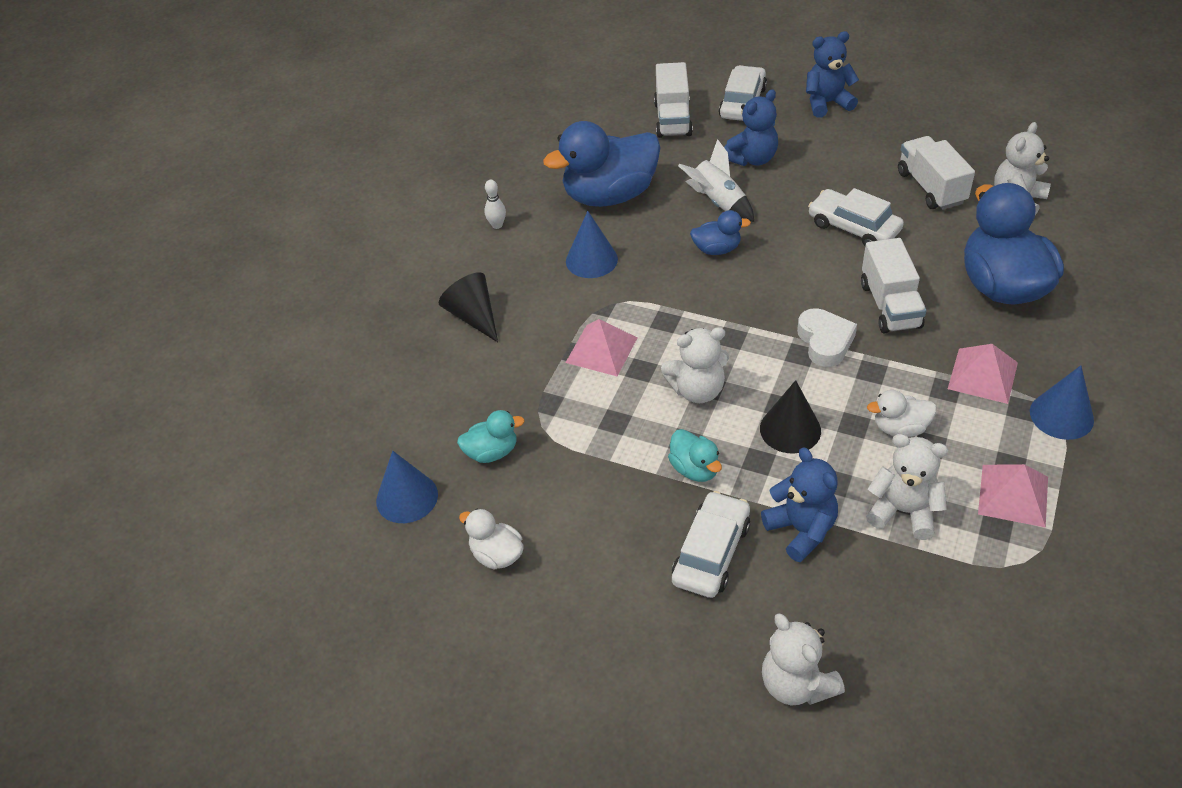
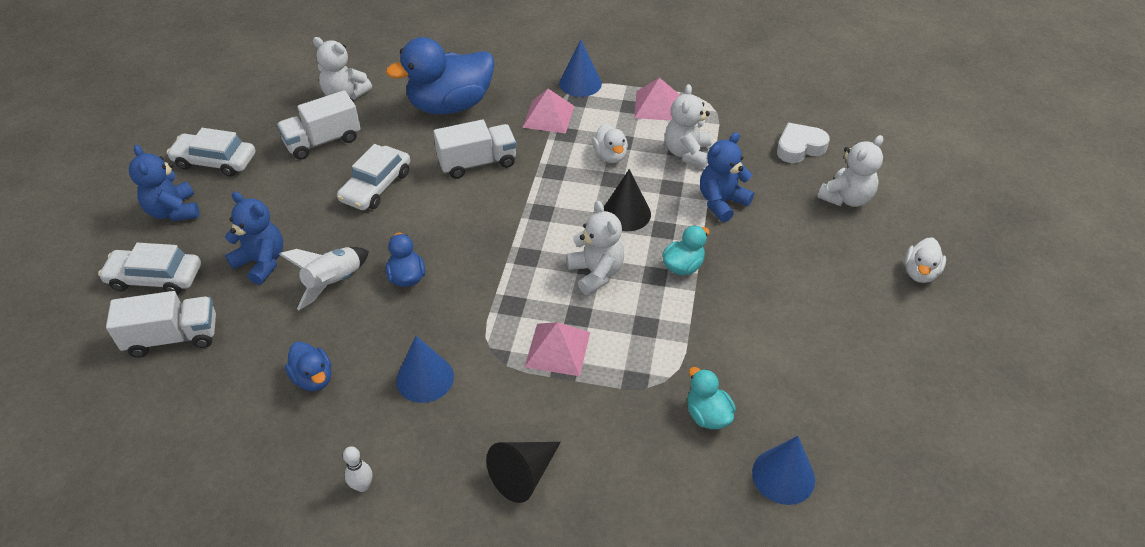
camera: 105 degrees left, 0 degrees up
(496, 555) = (817, 386): white duck -> white duck (920, 273)
(609, 195) = (313, 378): blue duck -> blue duck, size x0.47
(711, 552) = (760, 249): white car -> white car (215, 161)
(825, 341) = (524, 198): white heart -> white heart (799, 147)

